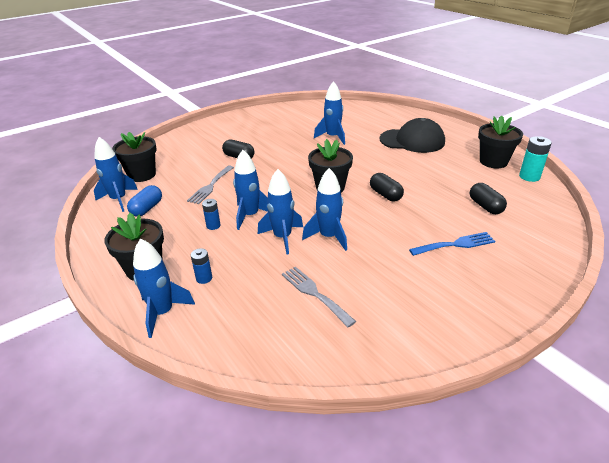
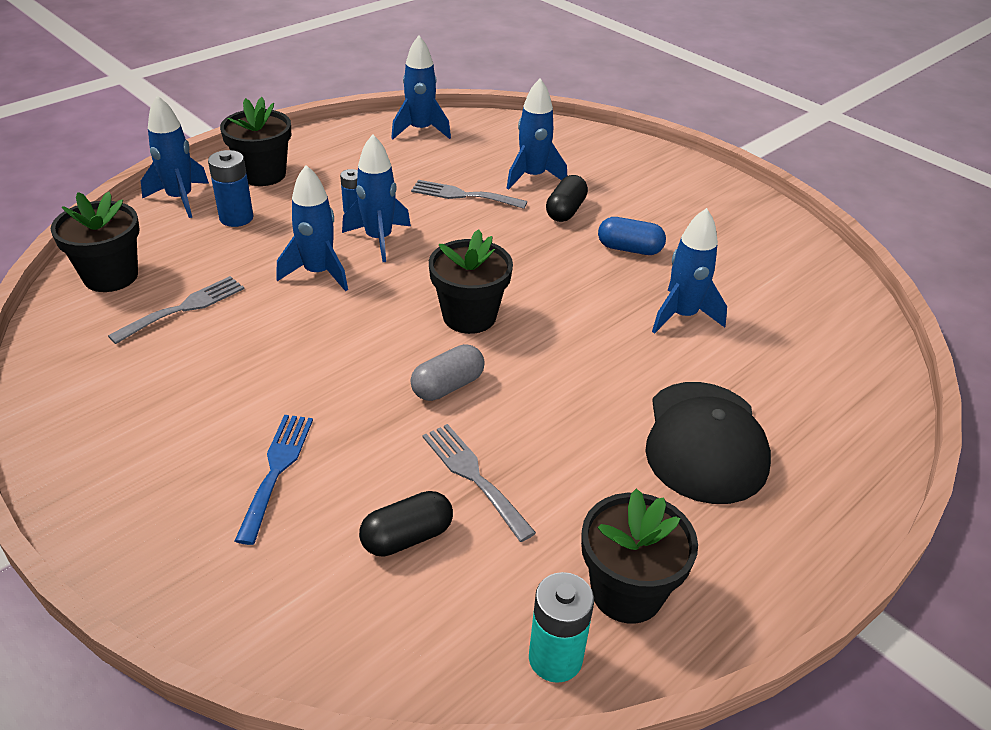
camera: 80 degrees right, 5 degrees up
(142, 175) = (491, 135): black flower pot -> black flower pot (111, 276)
(147, 208) = (398, 154): blue capsule -> blue capsule (629, 249)
(204, 278) = (236, 218): blue battery -> blue battery, size x1.58
(328, 237) = (315, 318): blue rocket -> blue rocket (532, 177)
(385, 195) = (447, 386): black capsule -> grey capsule
(444, 190) = (473, 476): none -> grey fork
(455, 244) = (276, 470): blue fork -> blue fork turned 150 degrees counterclockwise

